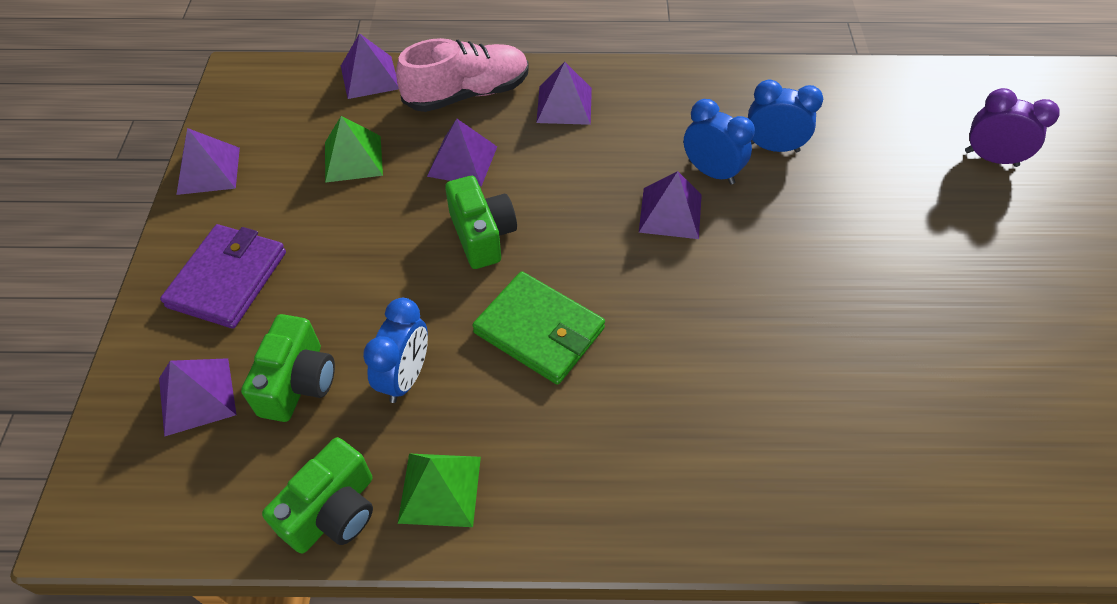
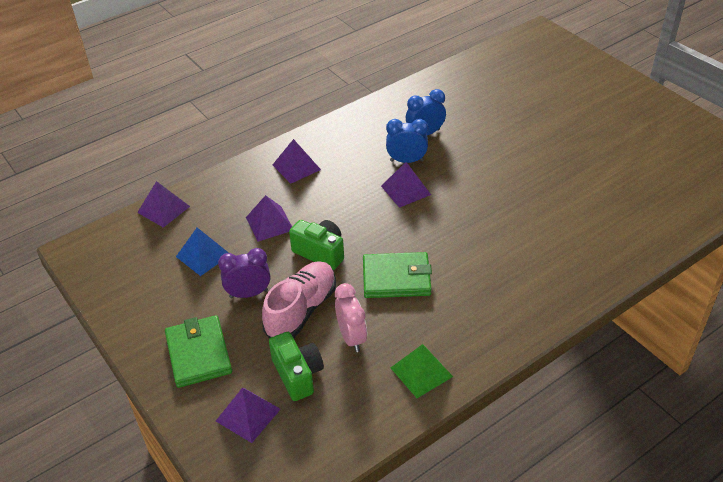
camera: 35 degrees left, 10 degrees down
(208, 170) = (118, 309): purple pyramid -> none
(228, 279) = (198, 353): purple wallet -> green wallet
(333, 511) = (380, 414): green camera -> none
(353, 158) = (203, 255): green pyramid -> blue pyramid
(405, 377) = (351, 337): blue clock -> pink clock
(467, 94) = (234, 188): pink shoe -> pink shoe (301, 310)
(991, 158) = (527, 89): purple clock -> purple clock (248, 293)

